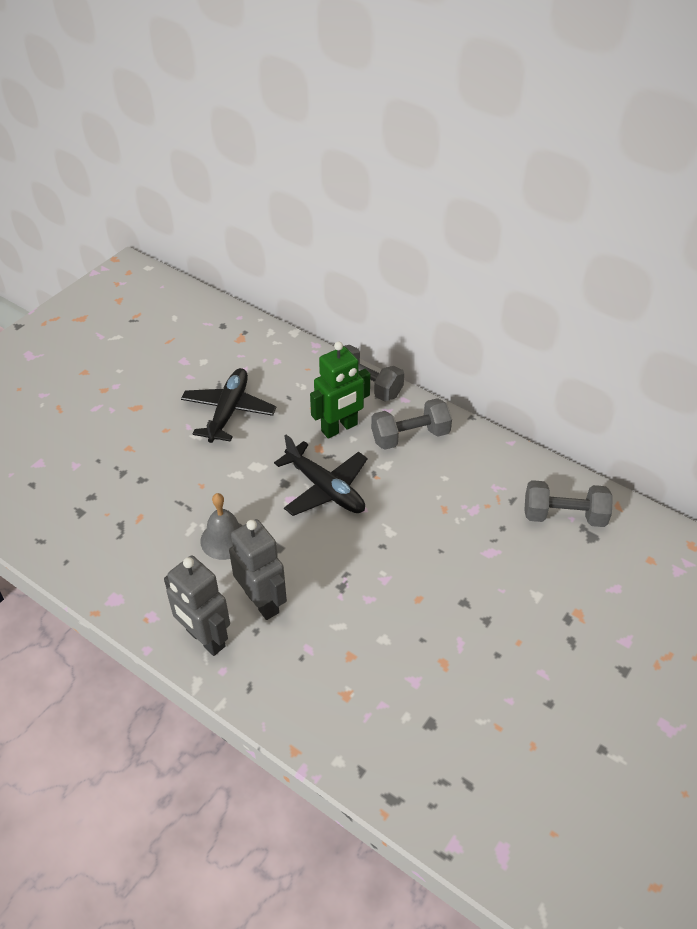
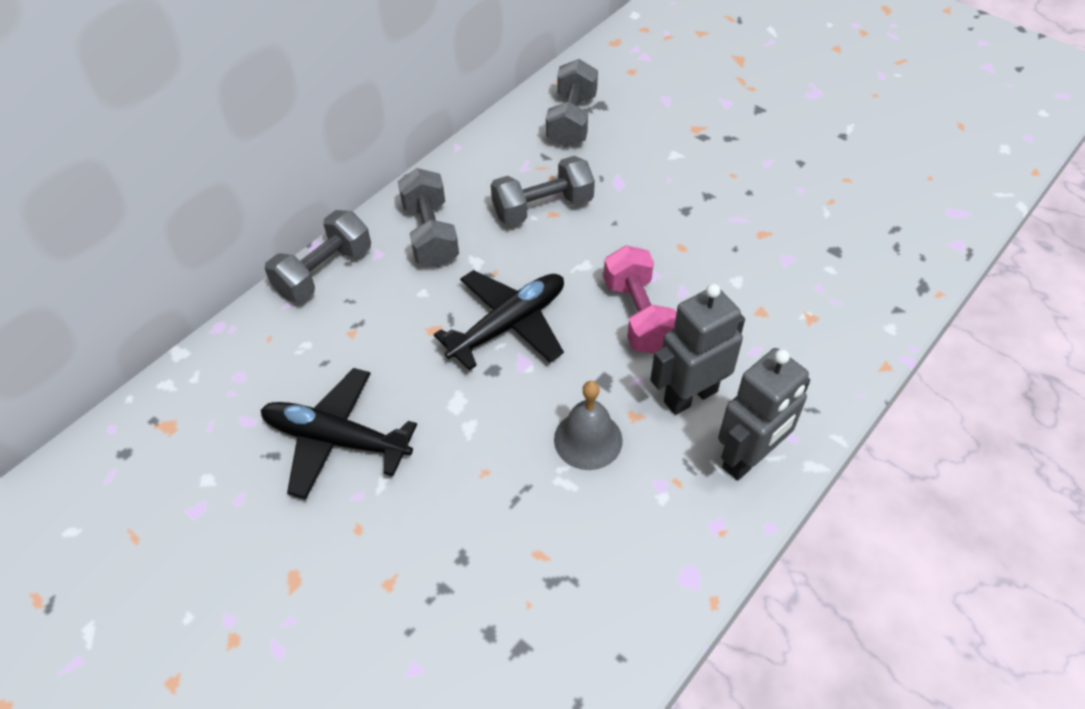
camera: 85 degrees left, 5 degrees up
(339, 428) = (401, 305): green robot -> none
(339, 568) = (638, 315): none -> pink dumbbell
(449, 501) = (543, 208): none -> grey dumbbell

